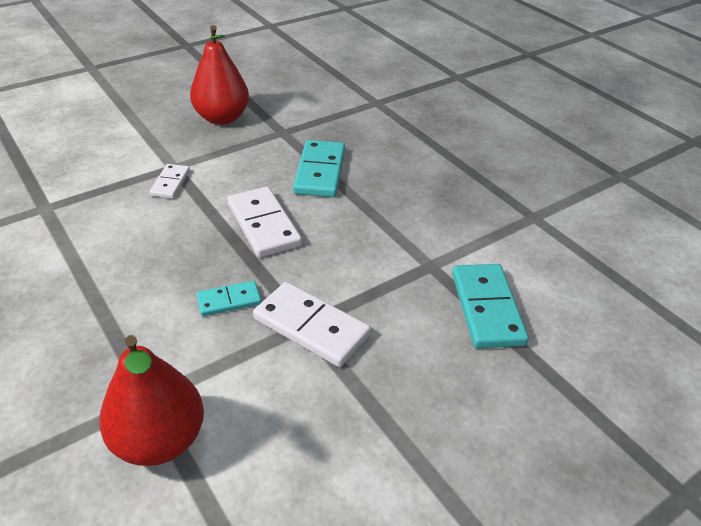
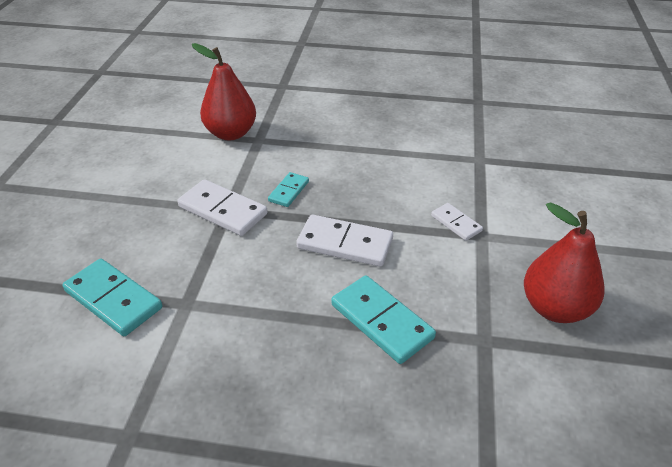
camera: 135 degrees right, 0 degrees up
(311, 327) = (222, 210): white domino -> white domino turned 45 degrees clockwise

